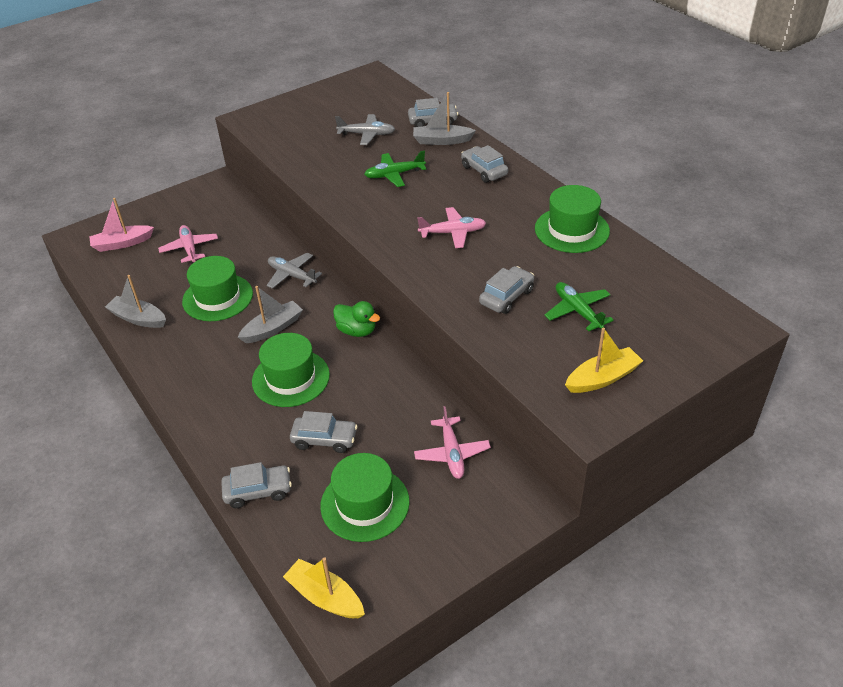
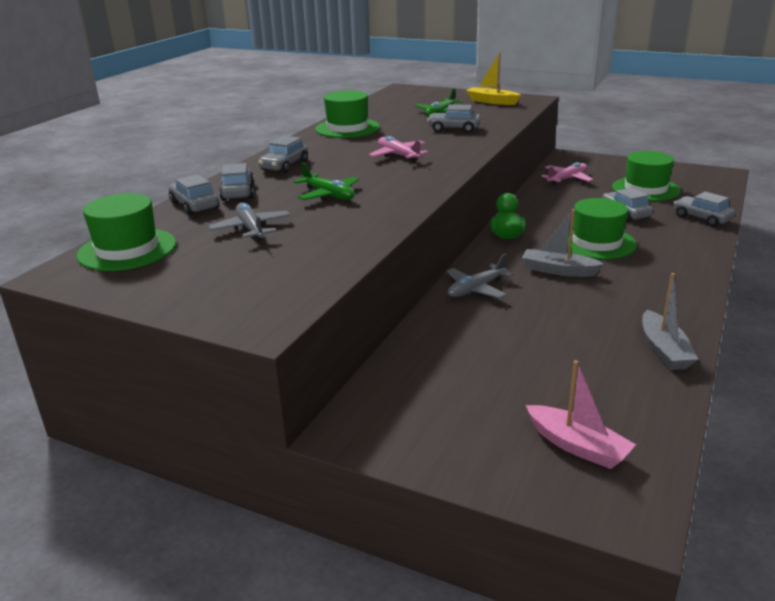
camera: 120 degrees left, 15 degrees down
(189, 248) = (514, 376): pink plane -> none
(217, 297) = (563, 316): green hat -> green hat (127, 249)
(292, 275) = (476, 289): grey plane -> grey plane turned 45 degrees clockwise
(325, 597) = (716, 181): yellow boat -> none
(441, 141) = (238, 192): grey boat -> grey car

